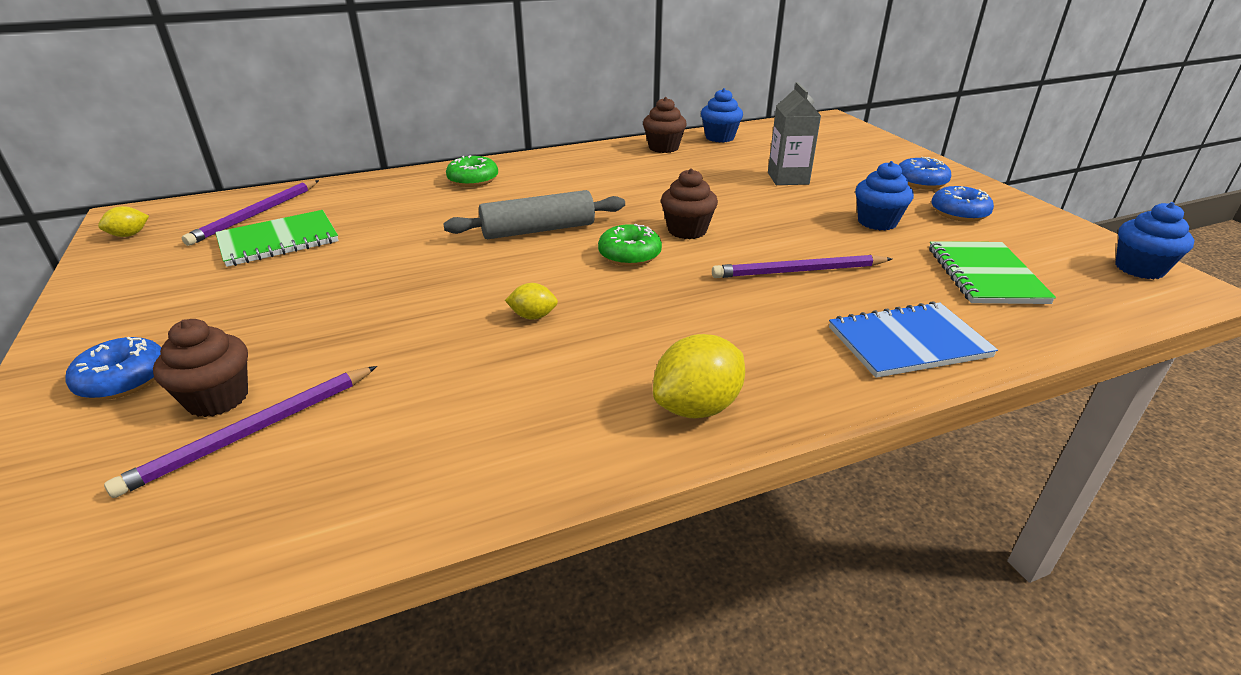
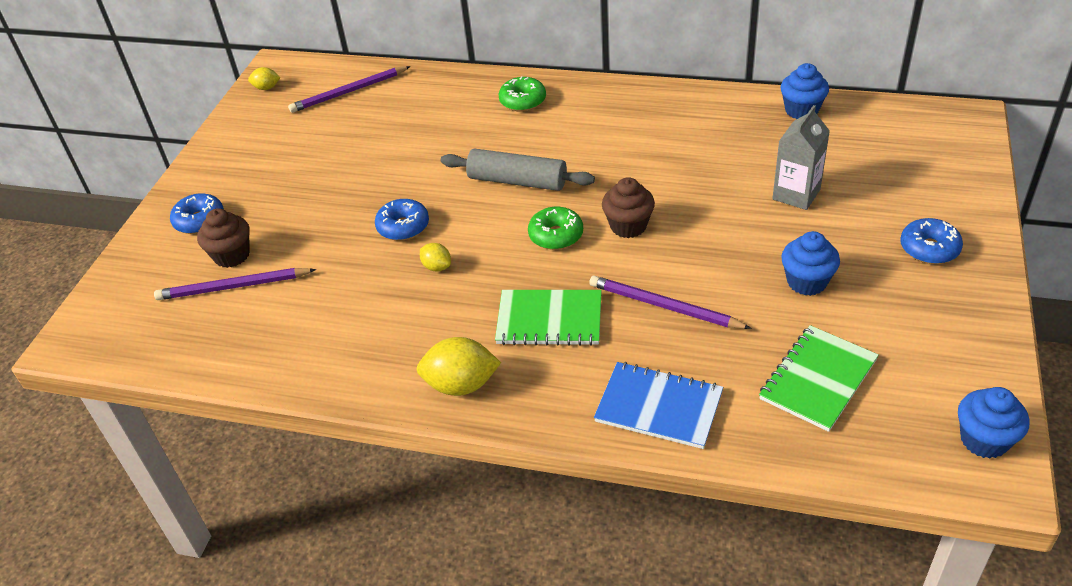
camera: 40 degrees right, 10 degrees up
(278, 241) = (344, 127): green notebook -> green notebook (549, 320)
(663, 148) = (727, 109): brown cupcake -> none
(959, 213) = (906, 303): blue donut -> blue donut (403, 227)

